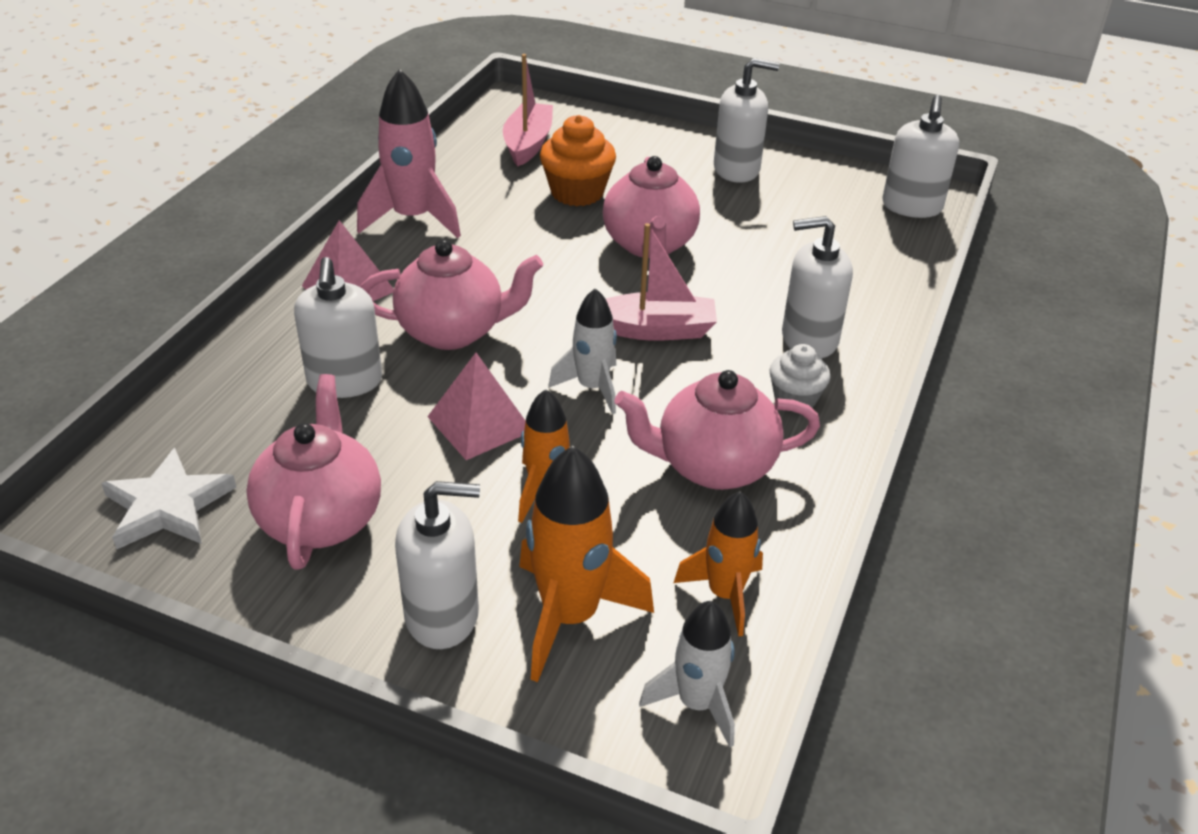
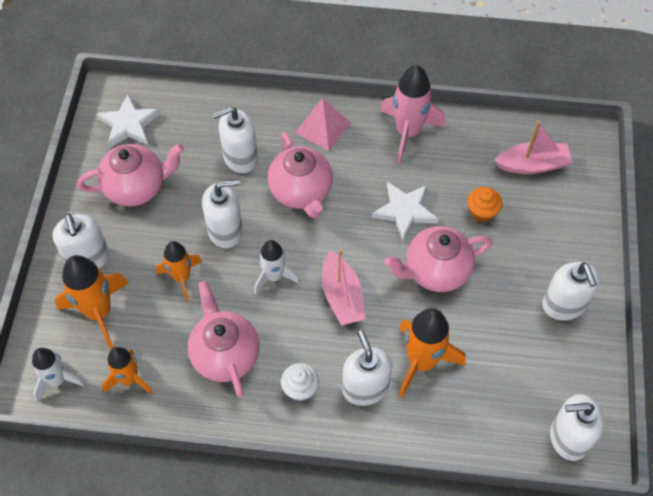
camera: 75 degrees right, 20 degrees up
(479, 423) = (225, 230): pink pyramid -> white soap dispenser
(542, 248) = (405, 211): none -> white star
(577, 192) = (482, 212): orange cupcake -> orange cupcake, size x0.64
(783, 285) = (422, 362): none -> orange rocket

